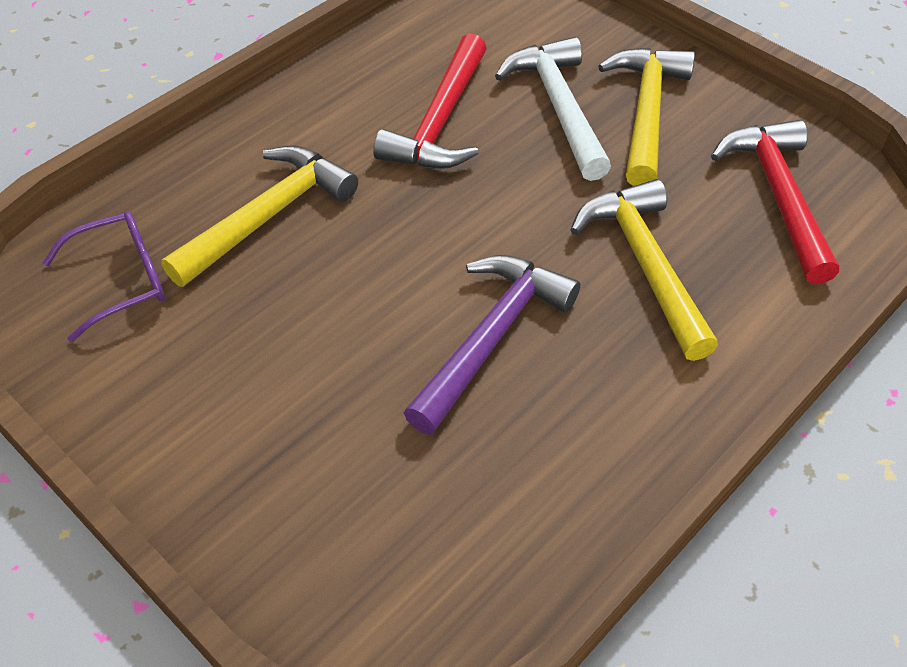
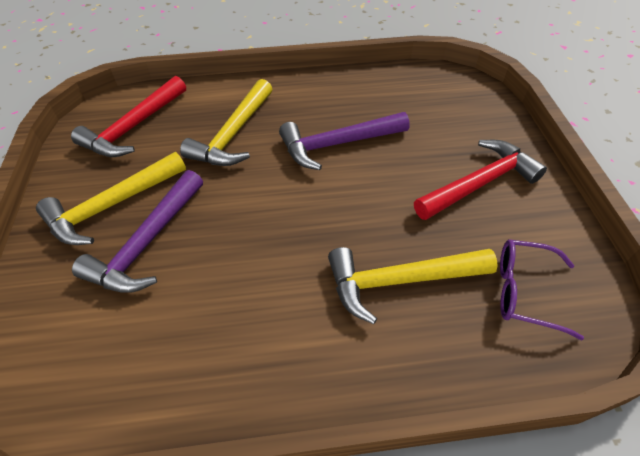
camera: 140 degrees left, 0 degrees up
(440, 121) = (225, 283): red hammer -> red hammer (479, 183)
(559, 107) = (147, 243): white hammer -> purple hammer

